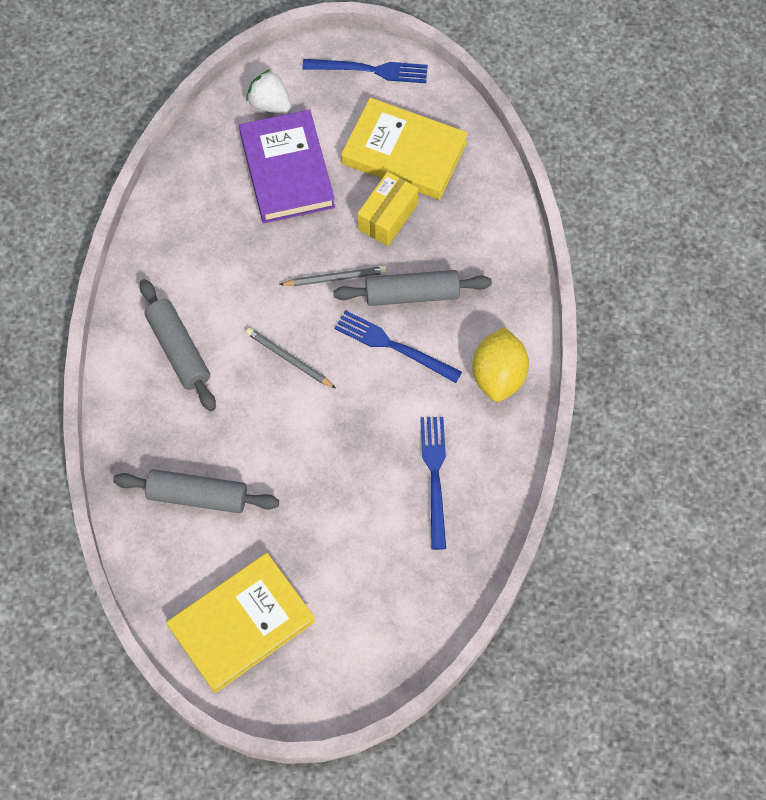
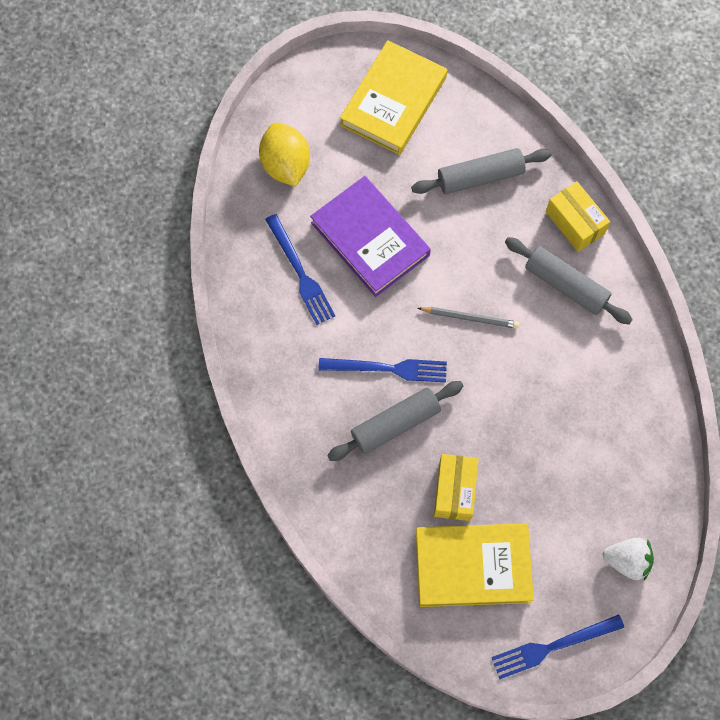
camera: 155 degrees right, 5 degrees up
(131, 406) = (575, 223): none -> yellow box
(287, 170) = (571, 496): purple book -> purple book (370, 239)
(335, 278) = (470, 409): grey pencil -> none
(498, 376) = (285, 382): yellow lemon -> yellow lemon (285, 165)

